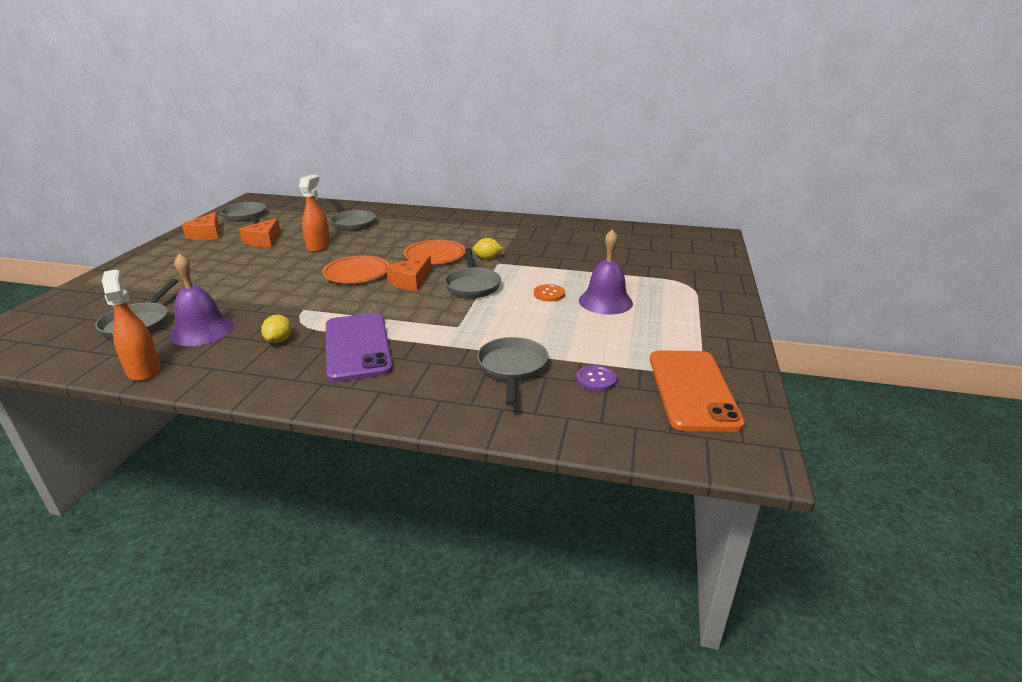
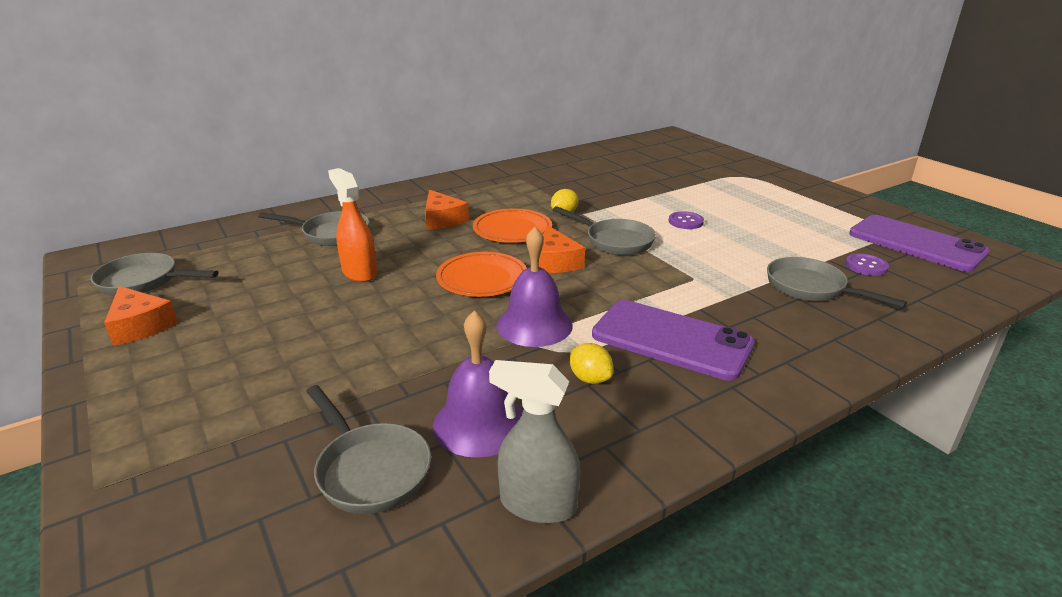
camera: 45 degrees left, 0 degrees up
(144, 370) = (537, 504): orange spray bottle -> grey spray bottle
(264, 241) = (262, 296): orange cheese -> orange cheese (442, 219)
(549, 294) = (685, 222): orange button -> purple button
(605, 301) = (732, 210): purple bell -> purple bell (534, 325)
(692, 390) = (916, 243): orange phone -> purple phone

